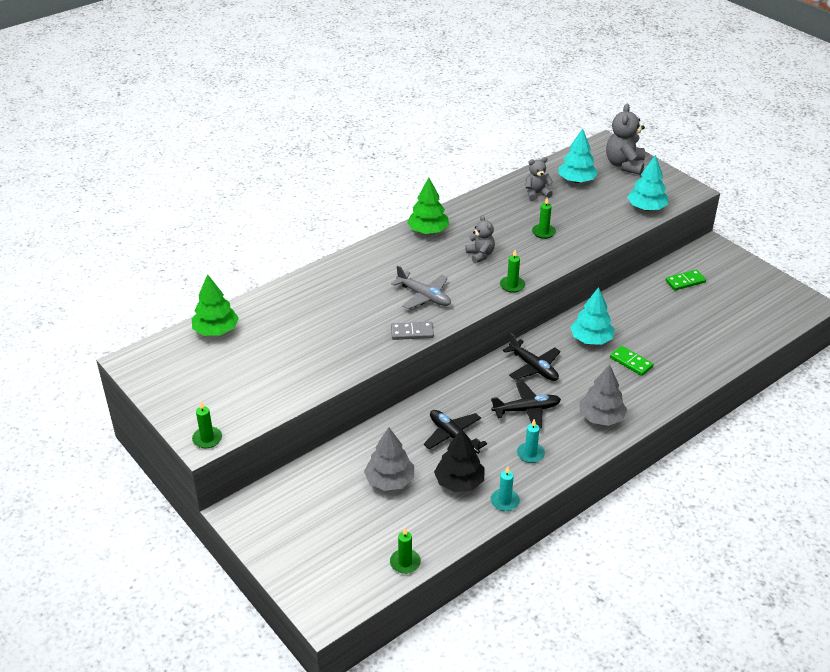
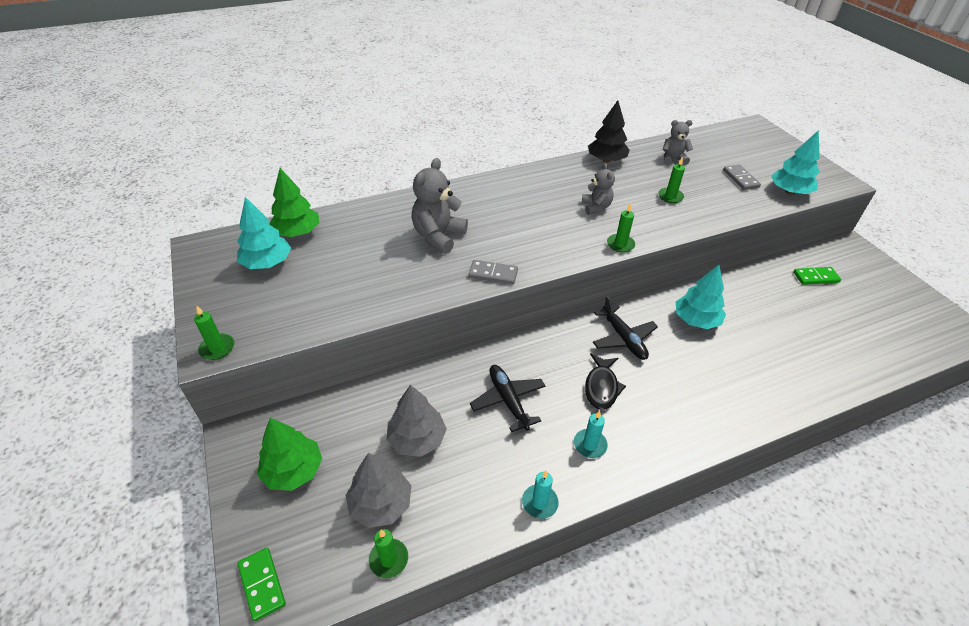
camera: 15 degrees right, 5 degrees up
(424, 296) = (521, 238): grey plane -> none
(428, 231) = (550, 175): green tree -> green tree (293, 470)
(459, 482) = (494, 461): black tree -> black tree (606, 160)
(527, 410) = (601, 387): black plane -> black fish
(576, 180) = (718, 154): turquoise tree -> turquoise tree (267, 263)
(601, 203) = (740, 179): none -> grey domino
(601, 417) = (687, 417): grey tree -> grey tree (380, 504)
(624, 165) = (772, 147): grey teddy bear -> grey teddy bear (438, 236)
(631, 362) = (737, 356): green domino -> green domino (262, 584)

